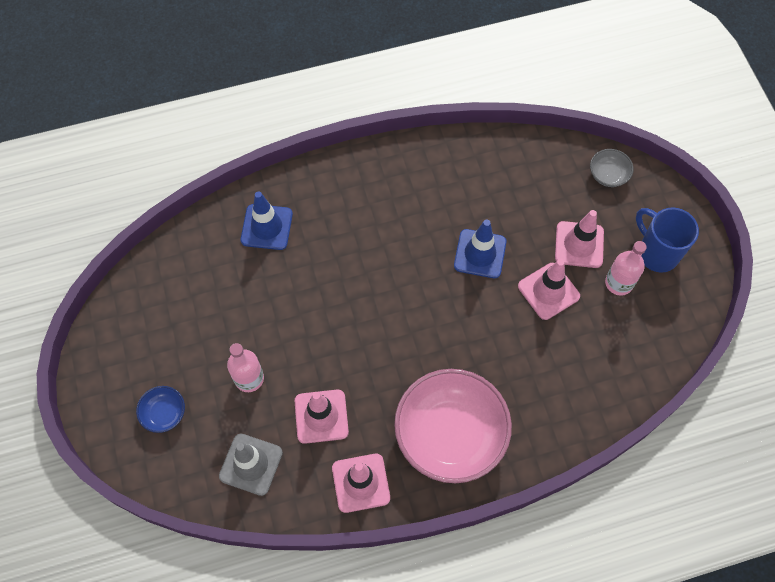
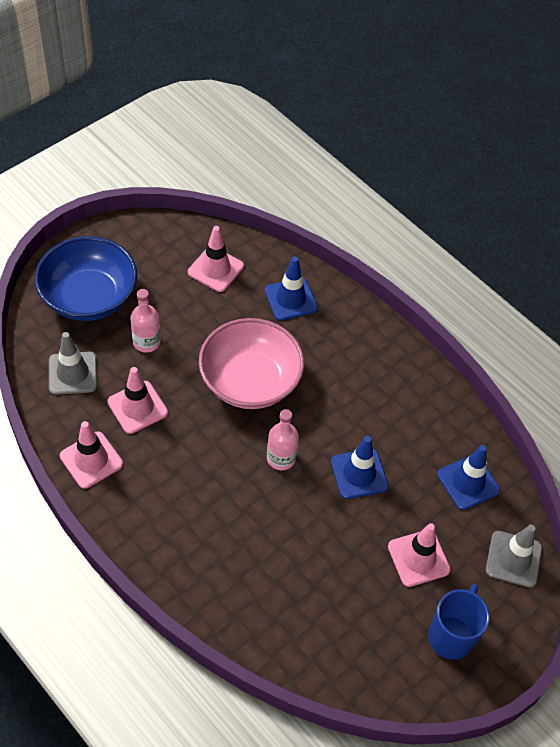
camera: 60 degrees right, 10 degrees down
(164, 413) = (89, 297): blue bowl -> blue bowl, size x2.34
(450, 434) = (167, 514): pink bowl -> pink bowl (250, 381)
(525, 173) = (468, 482): none -> blue traffic cone
(548, 291) = (353, 547): pink traffic cone -> pink traffic cone (215, 269)
(608, 175) = (513, 559): grey bowl -> grey traffic cone
(619, 283) = (397, 610): pink bottle -> pink bottle (281, 458)

